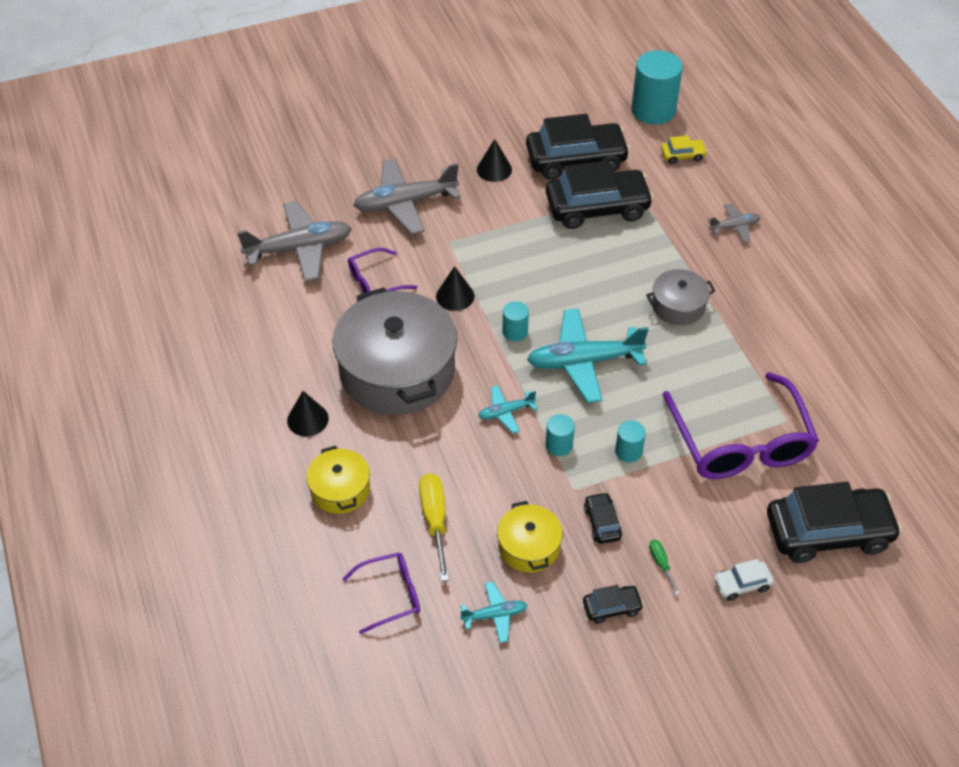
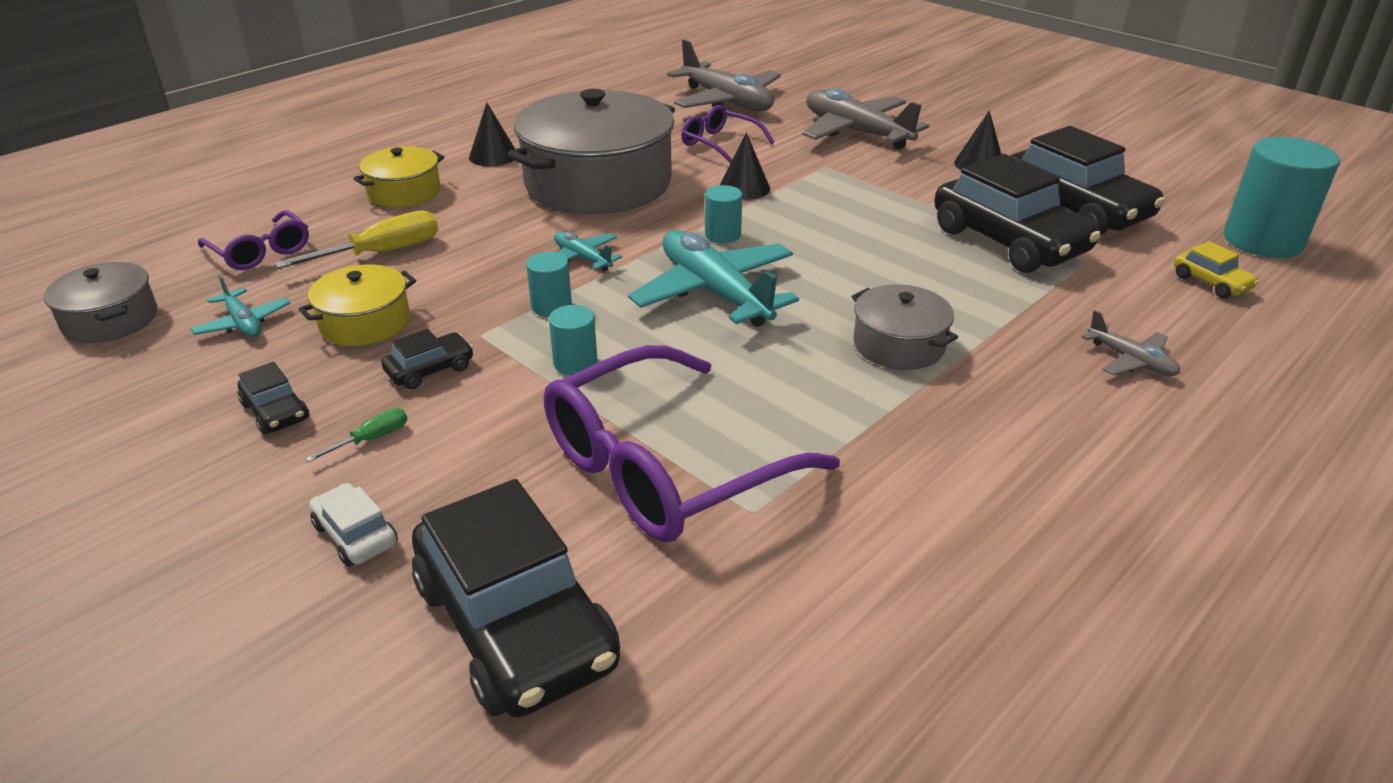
camera: 65 degrees right, 15 degrees down
(448, 696) = (110, 320): none -> grey pot

